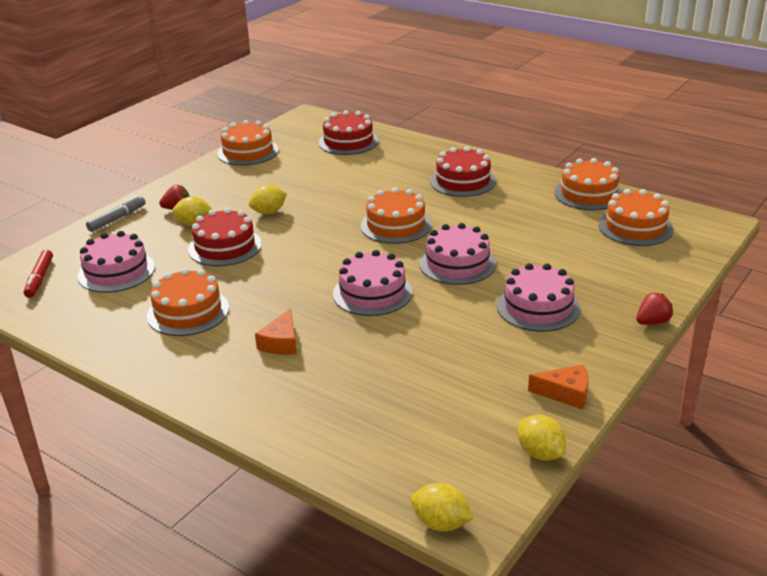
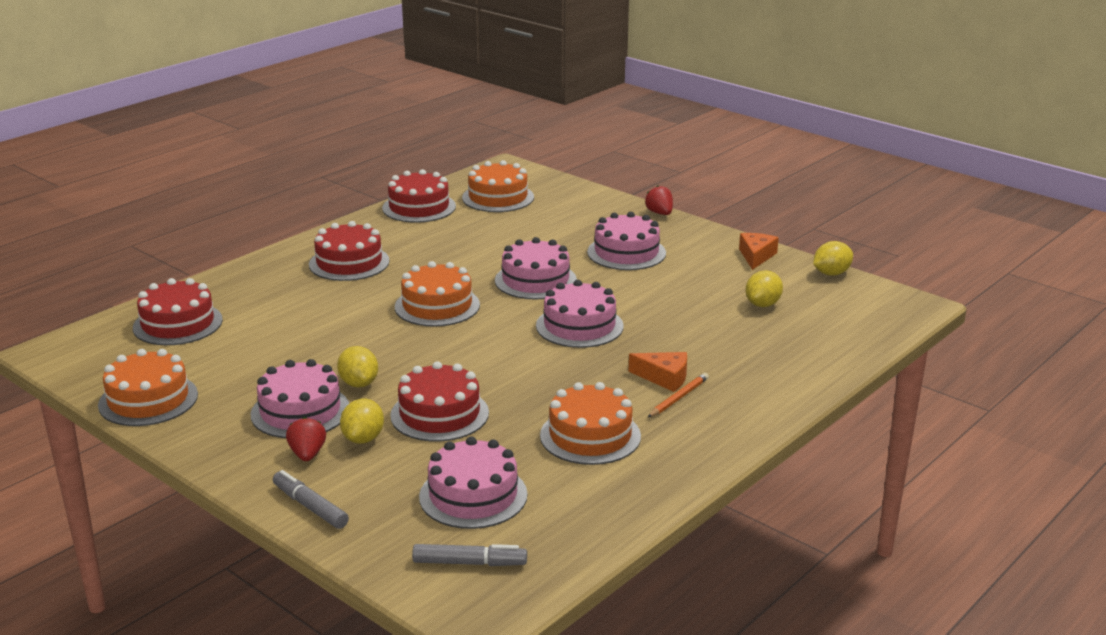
camera: 85 degrees left, 5 degrees down
(40, 278) = (469, 563): red marker -> grey marker
(231, 198) = (300, 411): none -> pink cake
(246, 352) = (678, 398): none -> orange pencil
(441, 523) = (915, 316): yellow lemon -> yellow lemon (763, 304)
(588, 194) = (419, 207): orange cake -> red cake

